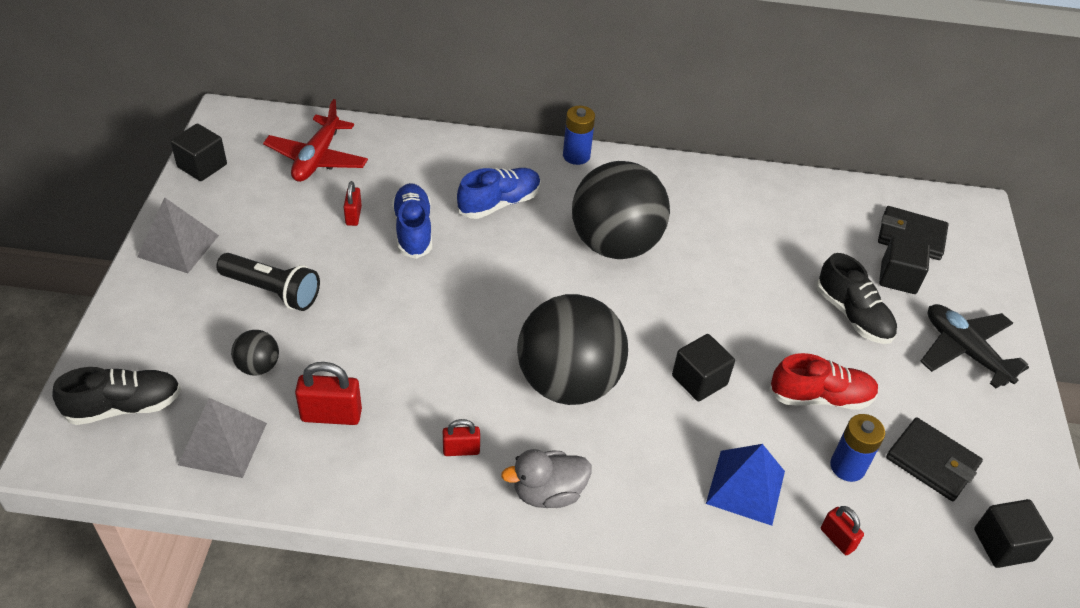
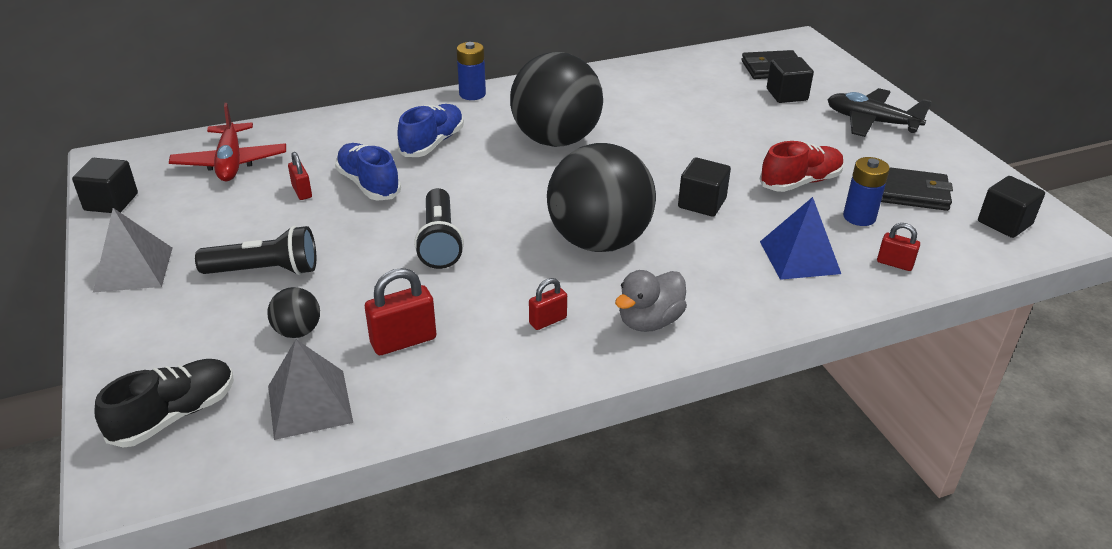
camera: 25 degrees left, 10 degrees down
(430, 321) = (440, 241): none -> black flashlight
(852, 315) = (776, 126): black shoe -> none

